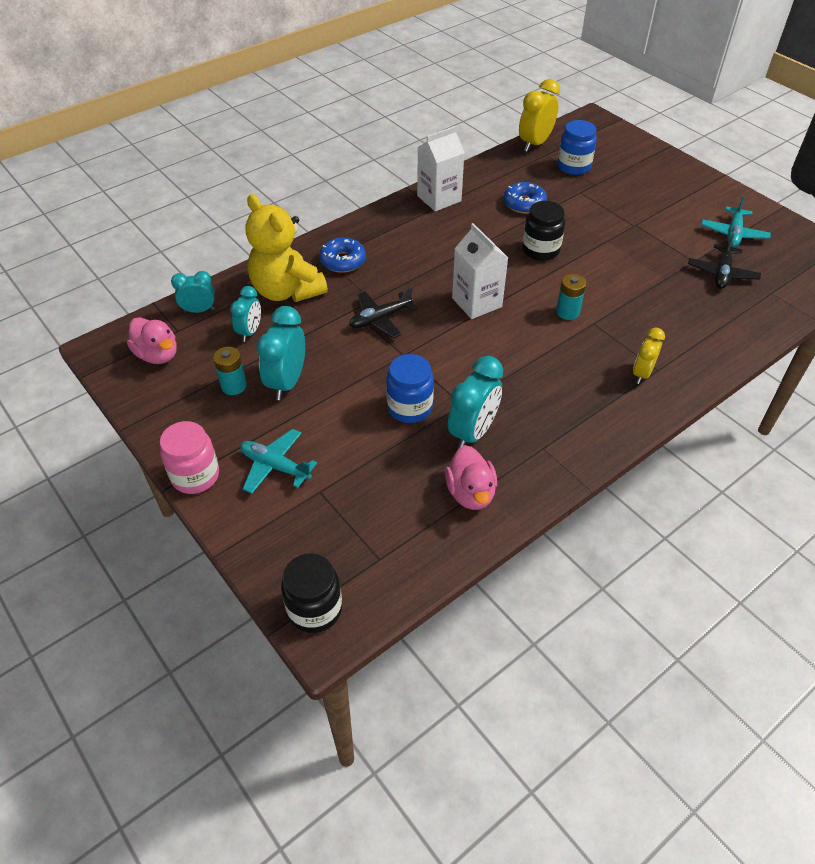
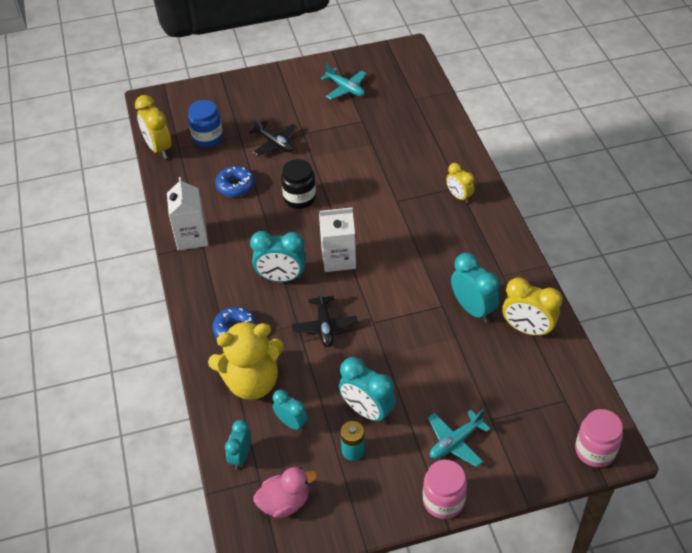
camera: 65 degrees left, 0 degrees up
(315, 609) = (595, 450): black jar -> pink jar
(409, 407) = (432, 338): blue jar -> none
(425, 270) = (281, 278): none -> turquoise clock
(470, 493) = (527, 329): pink duck -> yellow clock
(567, 312) = (378, 210): turquoise battery -> none
(722, 273) = (383, 113): black plane -> black plane (275, 143)

